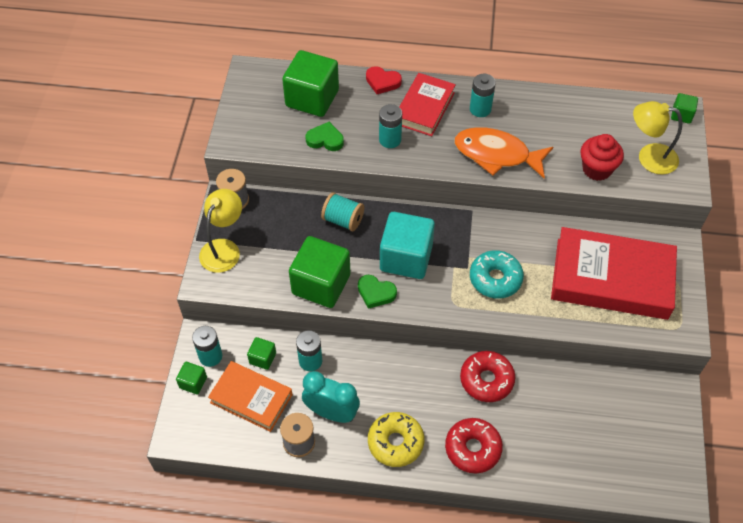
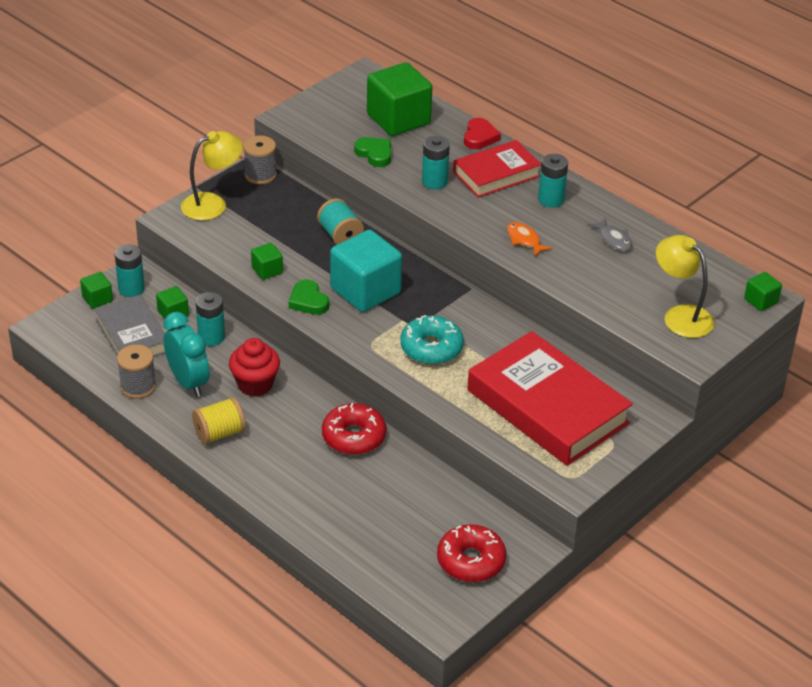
camera: 35 degrees right, 15 degrees down
(251, 398) = (132, 335): orange book -> grey book
(321, 284) = (267, 270): green cube -> green cube, size x0.46
(382, 82) = (479, 137): red heart -> red heart turned 135 degrees counterclockwise
(395, 442) = (219, 433): yellow donut -> yellow spool
(473, 448) = (283, 476): red donut -> red donut (471, 561)
(496, 154) = (524, 240): orange fish -> orange fish, size x0.47
(550, 119) = (613, 239): none -> grey fish
(597, 169) = (613, 298): red cupcake -> red cupcake (255, 384)

